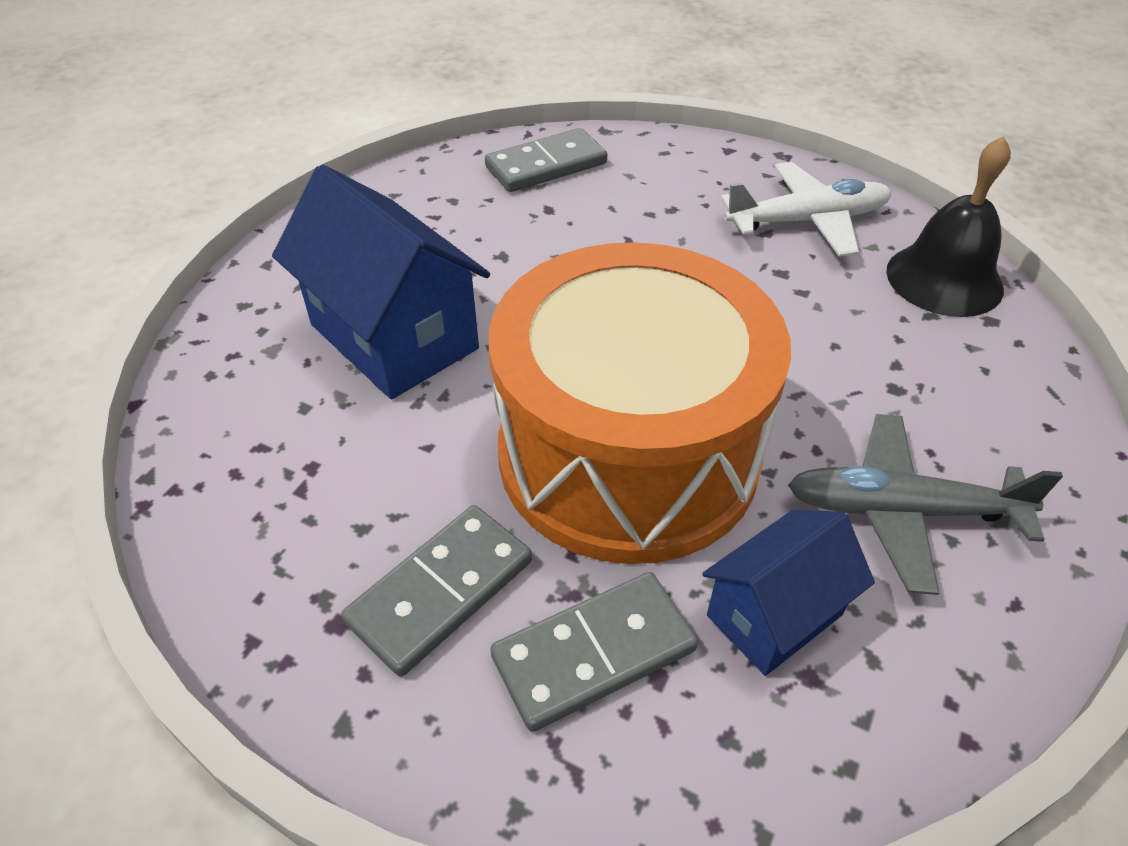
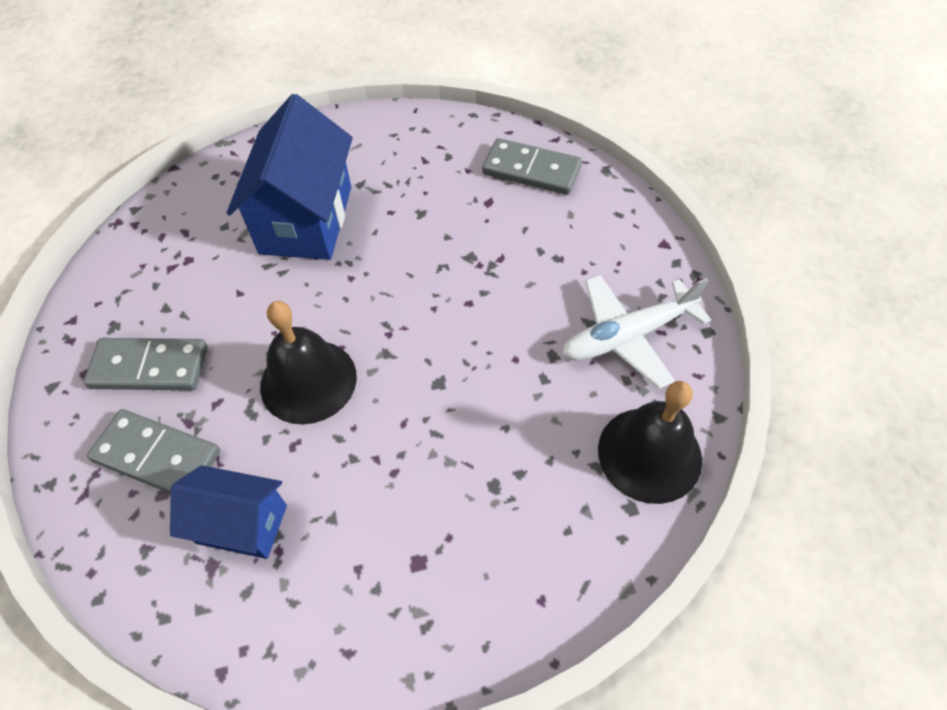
camera: 50 degrees right, 10 degrees up
(628, 453) = (308, 381): orange drum -> black bell
(806, 221) = (628, 336): white plane -> white plane turned 120 degrees clockwise
(903, 511) = (378, 548): grey plane -> none

